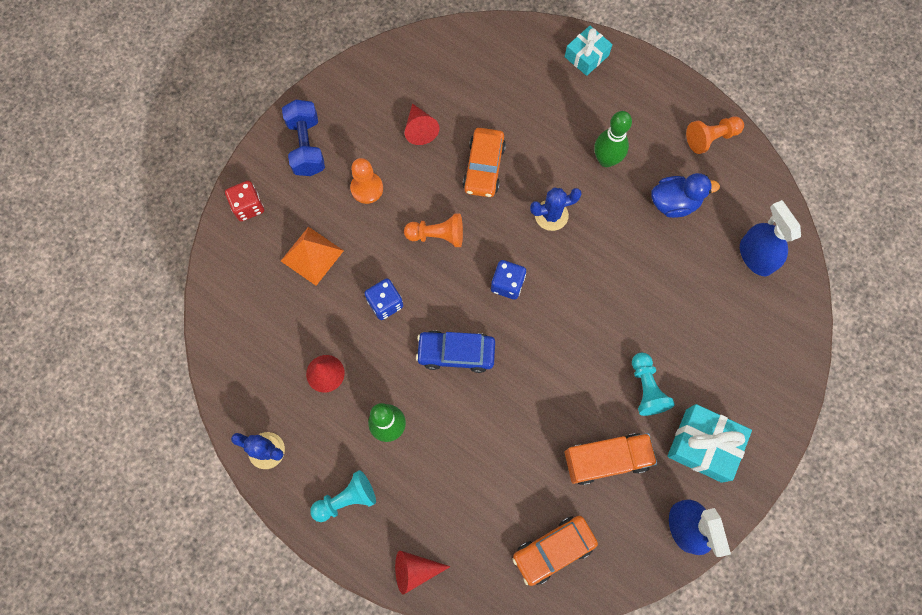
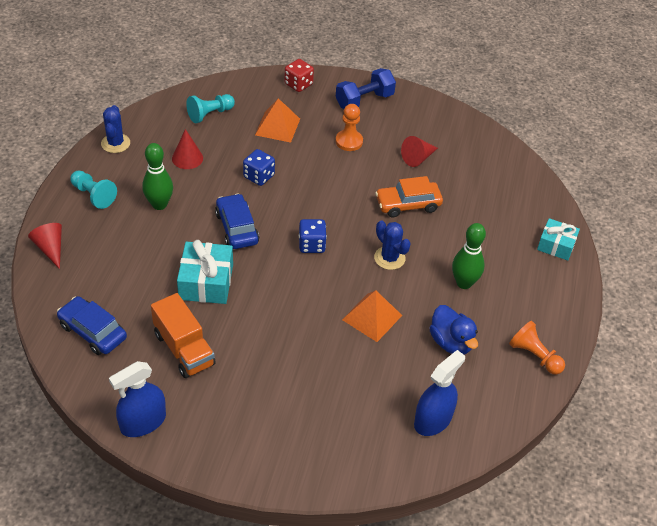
camera: 65 degrees right, 25 degrees down
(437, 235) = (331, 191): orange pawn -> none
(553, 550) = (93, 331): orange car -> blue car
(622, 262) = (372, 317): none -> orange pyramid
(646, 388) = (261, 363): turquoise pawn -> turquoise pawn (210, 114)
(703, 445) = (225, 419): turquoise gift -> turquoise gift (206, 282)

